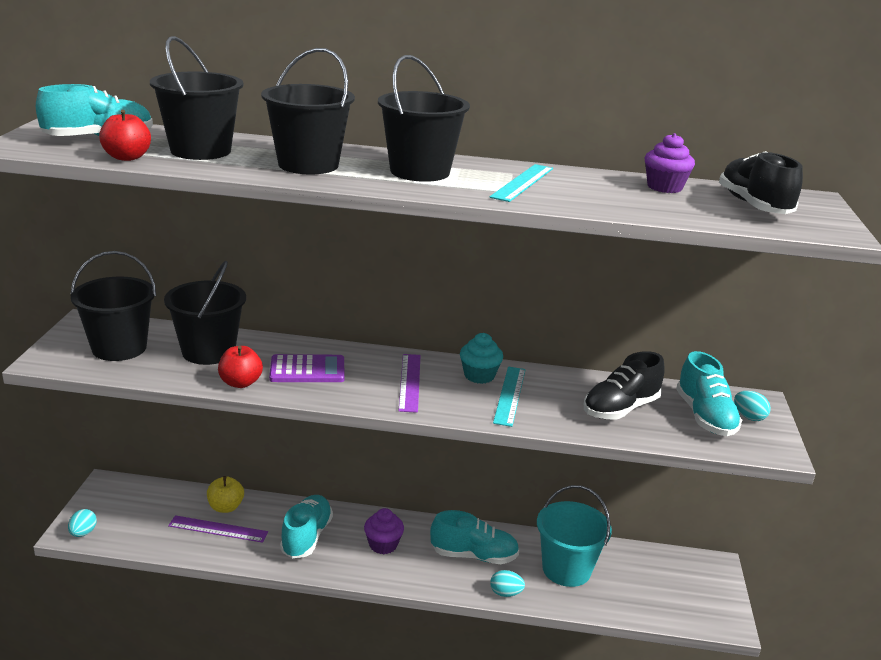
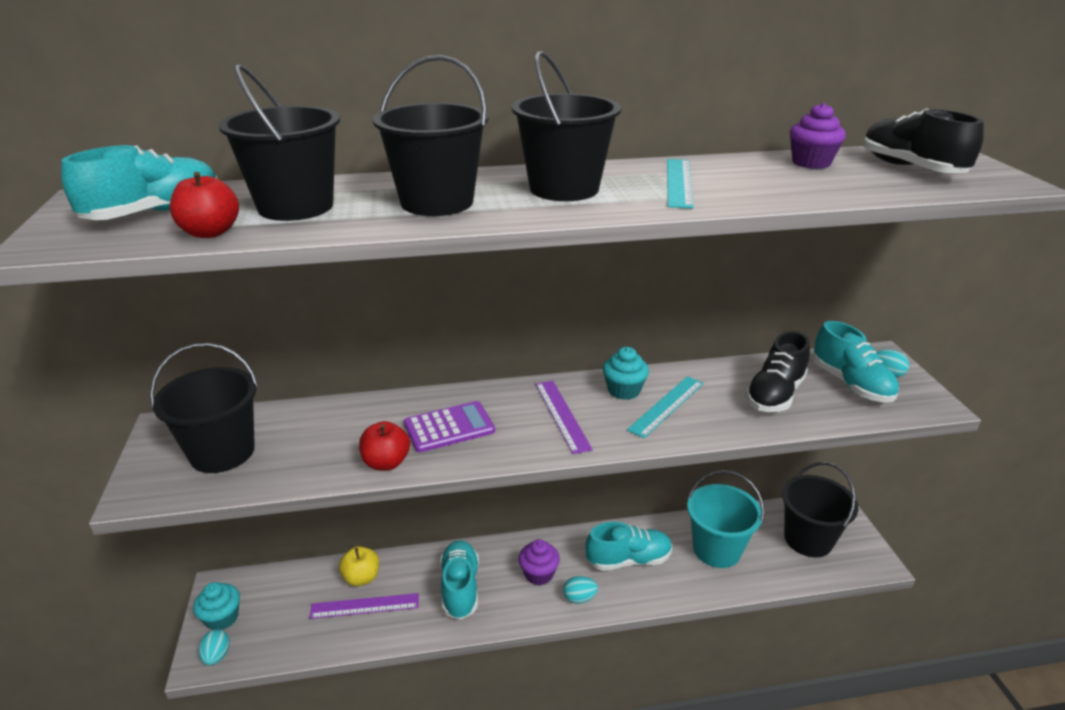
camera: 15 degrees left, 5 degrees up
(99, 507) = (222, 618): none -> turquoise cupcake
(208, 351) = (329, 431): black bucket -> black bucket (808, 539)
(505, 593) = (677, 592): turquoise egg -> turquoise egg (579, 598)
(510, 395) = (666, 406): turquoise ruler -> turquoise ruler turned 45 degrees clockwise

